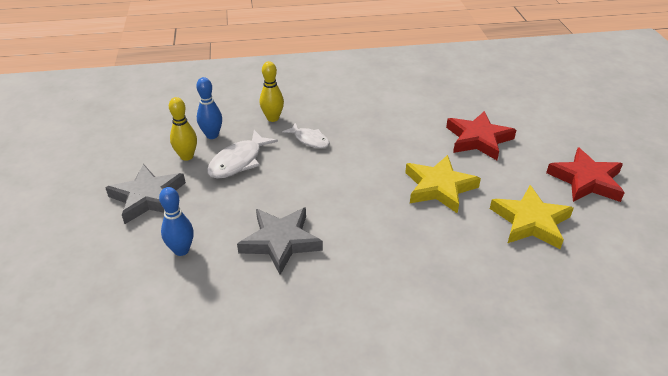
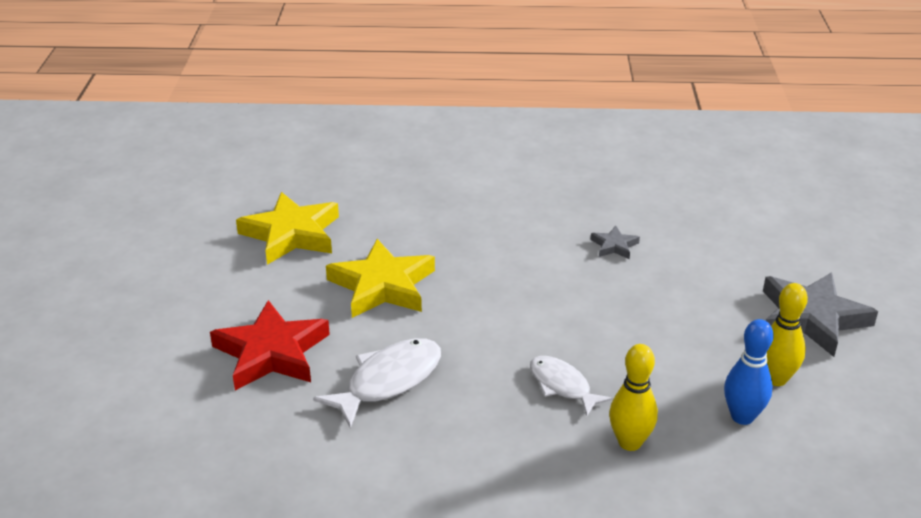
camera: 170 degrees left, 5 degrees down
(181, 250) = (738, 250): blue bowling pin -> none
(238, 161) = (684, 359): white fish -> white fish (388, 381)
(281, 242) = (614, 246): grey star -> grey star, size x0.47
(586, 180) = (168, 272): red star -> none

